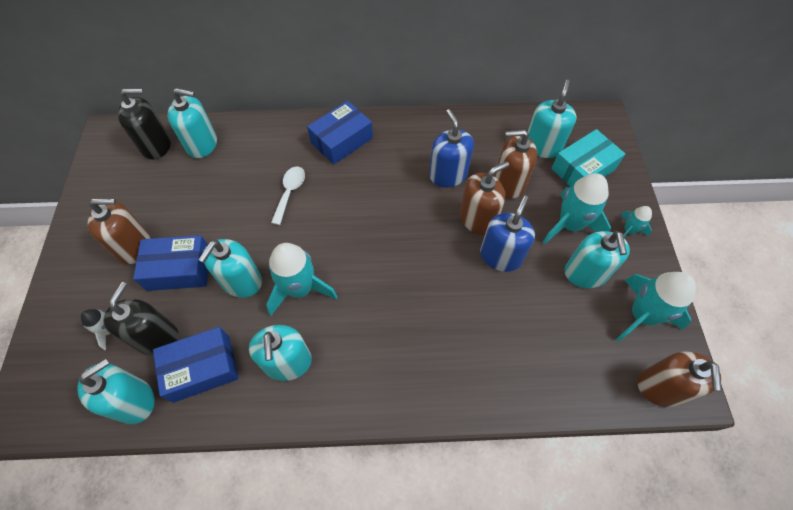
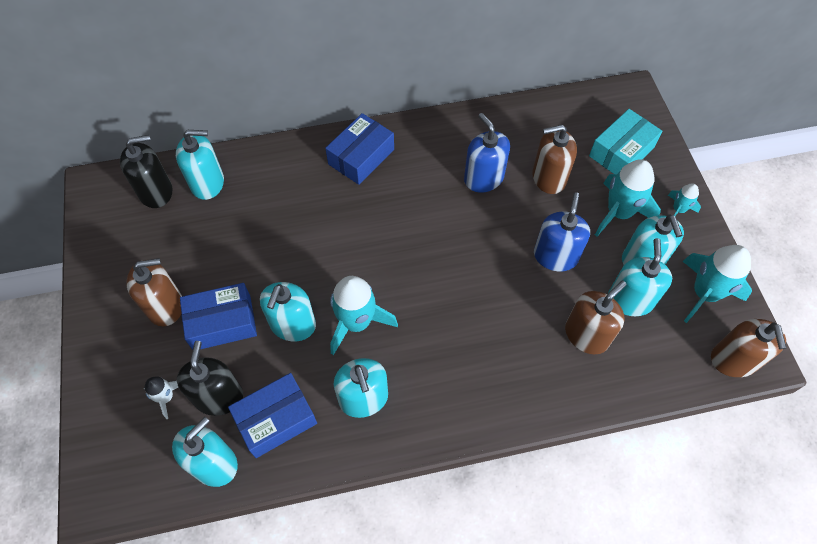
camera: 10 degrees left, 0 degrees up
(290, 192) = (319, 222): white spoon -> none
(477, 219) = (524, 221): brown soap dispenser -> brown soap dispenser (586, 335)
(542, 146) = (575, 133): turquoise soap dispenser -> turquoise soap dispenser (630, 300)

